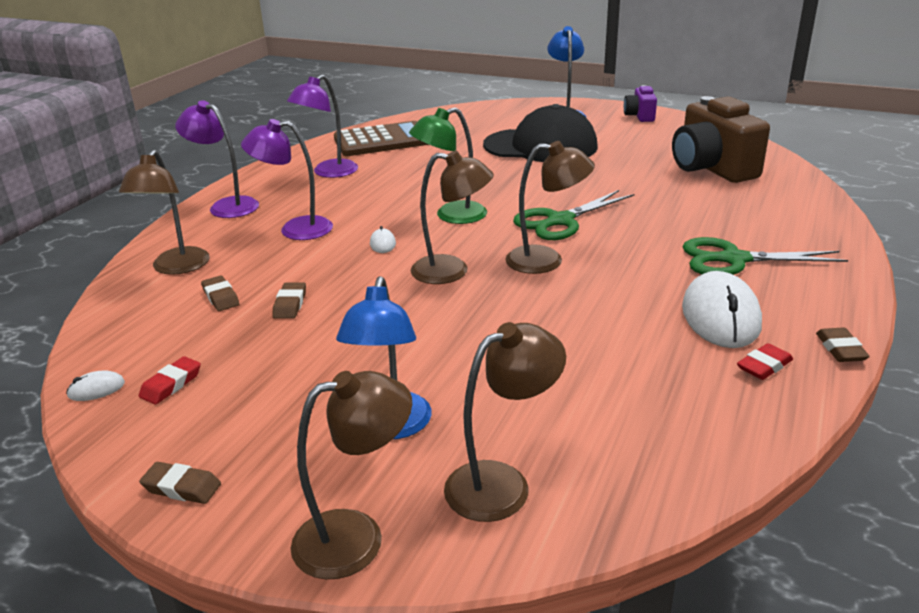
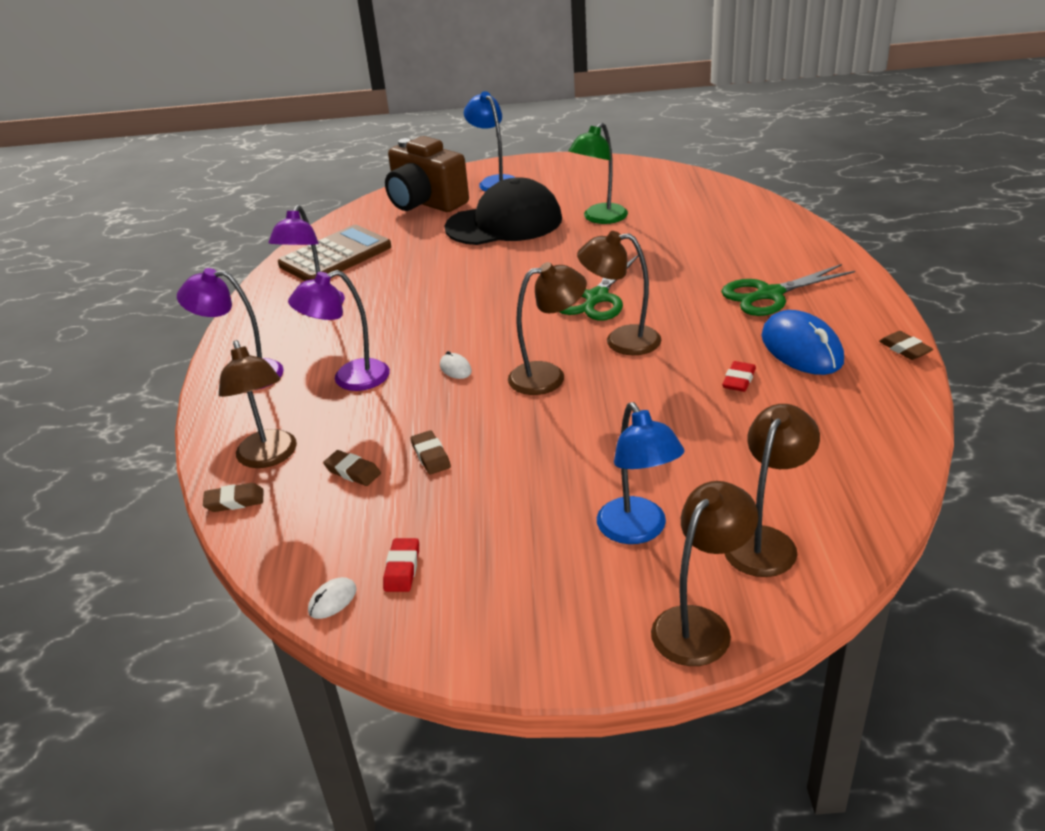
camera: 25 degrees left, 5 degrees up
(182, 487) = (517, 648): brown eraser -> brown eraser (234, 501)
(451, 216) = (492, 321): green lamp -> green lamp (600, 218)
(546, 260) = (621, 341): brown lamp -> brown lamp turned 150 degrees counterclockwise
(639, 116) = (567, 167): purple camera -> none
(711, 169) = (679, 210): brown camera -> brown camera (425, 203)
(720, 316) = (801, 349): white mouse -> blue mouse
(764, 366) = (865, 380): red eraser -> red eraser (739, 380)

